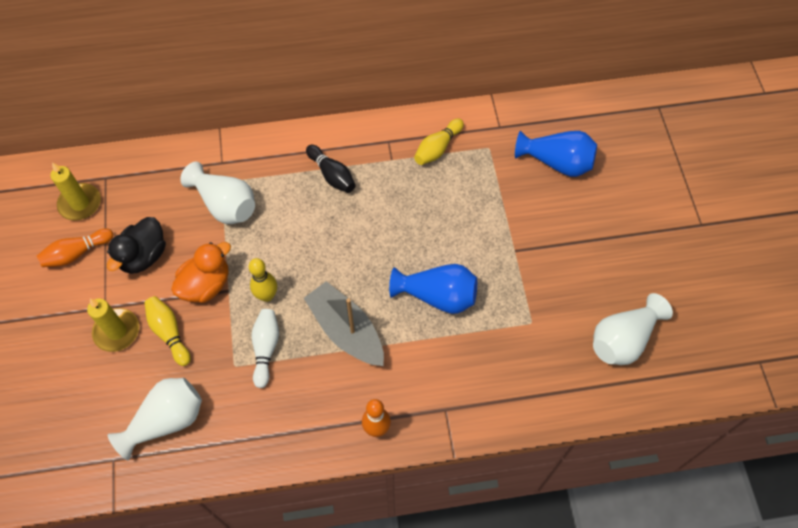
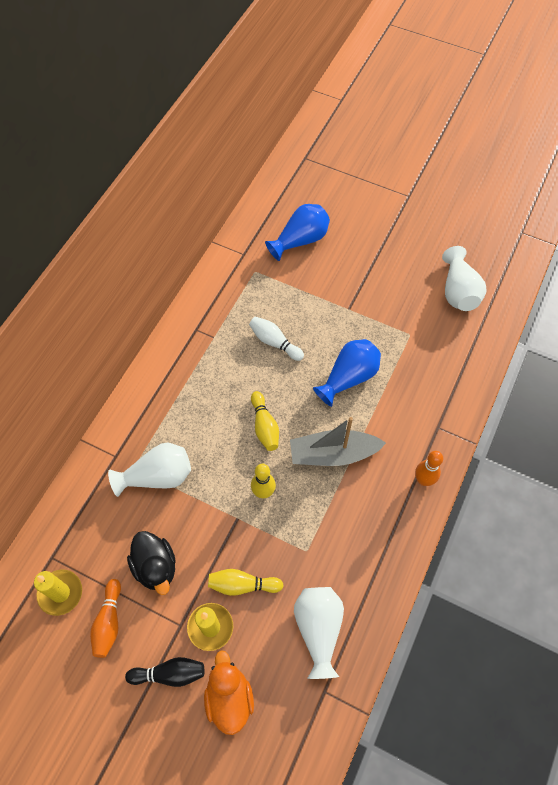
camera: 55 degrees left, 0 degrees up
(206, 285) = (220, 532): orange duck -> orange duck (229, 698)
(266, 349) = (308, 519): white bowling pin -> white bowling pin (274, 342)
(332, 175) = (194, 384): black bowling pin -> black bowling pin (169, 674)
(437, 148) = (229, 302): yellow bowling pin -> yellow bowling pin (264, 426)

